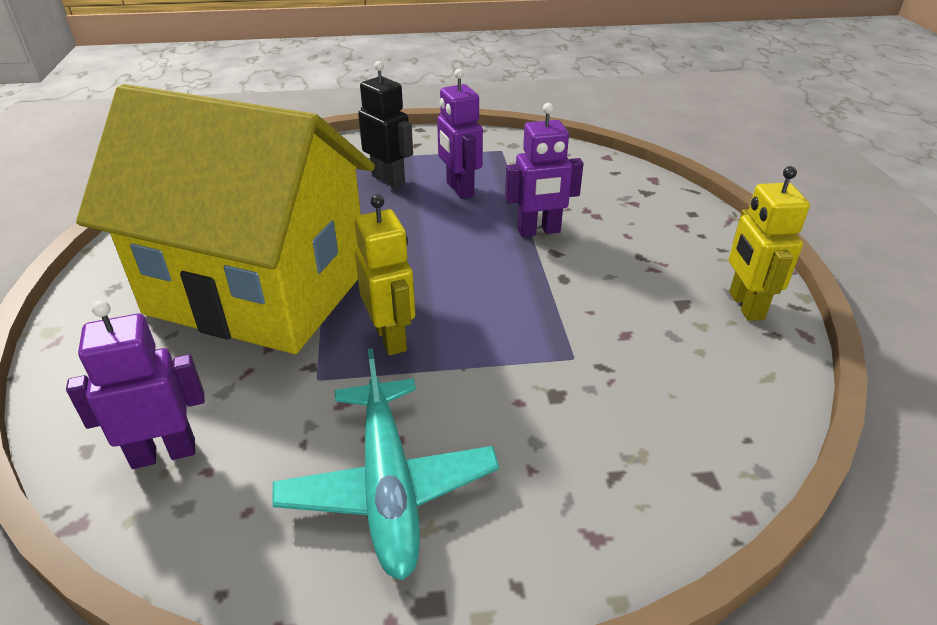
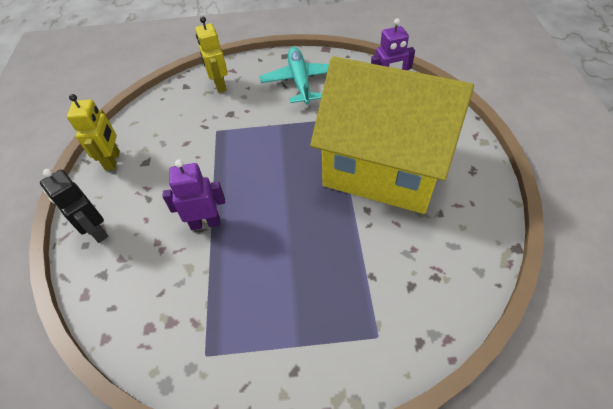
camera: 175 degrees left, 15 degrees up
(389, 179) = (318, 295): black robot -> black robot (96, 231)
(391, 338) = (303, 139): yellow robot -> yellow robot (219, 85)
(459, 189) = (256, 278): purple robot -> none

